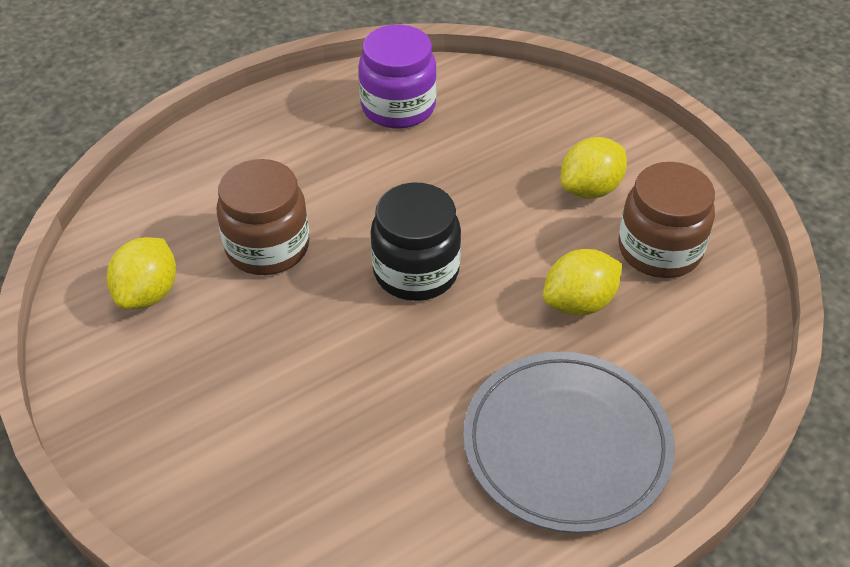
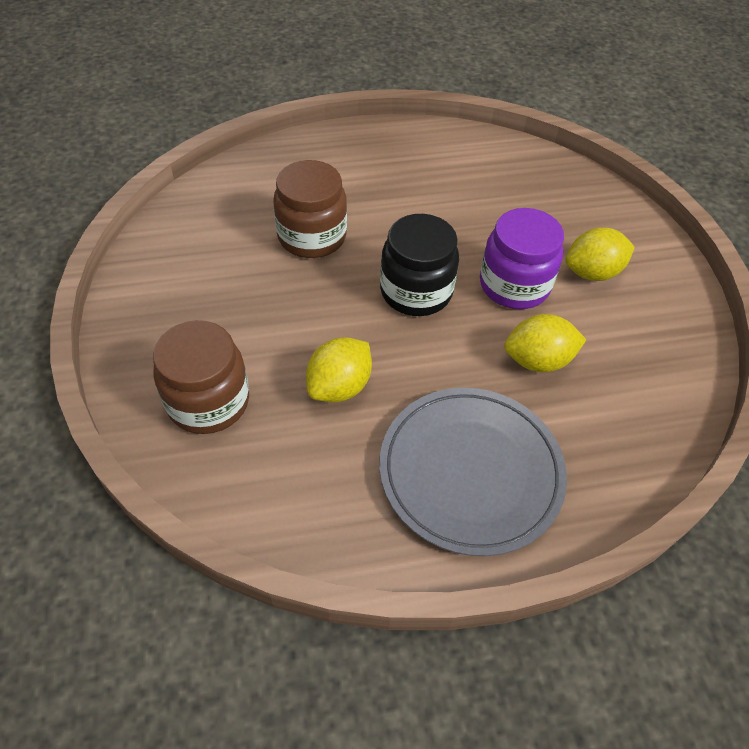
camera: 20 degrees right, 5 degrees up
(148, 293) = (208, 242): yellow lemon -> yellow lemon (339, 386)
(398, 107) = (465, 163): purple jar -> purple jar (514, 285)
(659, 250) = (629, 340): brown jar -> brown jar (208, 401)

